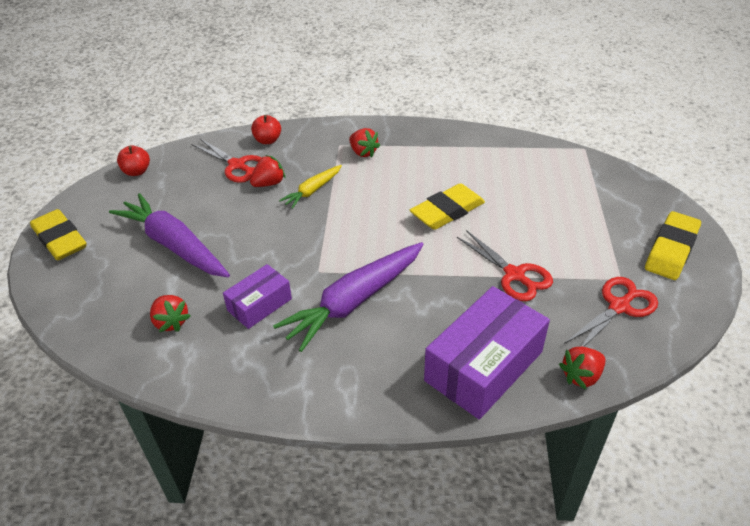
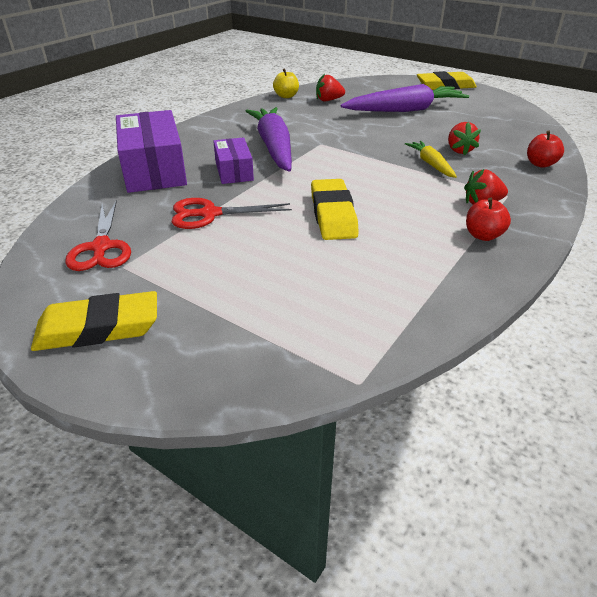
camera: 120 degrees right, 5 degrees down
(137, 171) = (517, 112): red apple -> red apple (483, 235)
(175, 373) = (286, 96): none -> yellow apple
(237, 165) = (500, 144): red scissors -> none
(259, 304) = (312, 122): purple box -> purple box (234, 171)
(581, 376) = (86, 198): red strawberry -> none
(671, 250) = (98, 328): yellow eraser -> yellow eraser turned 75 degrees counterclockwise

